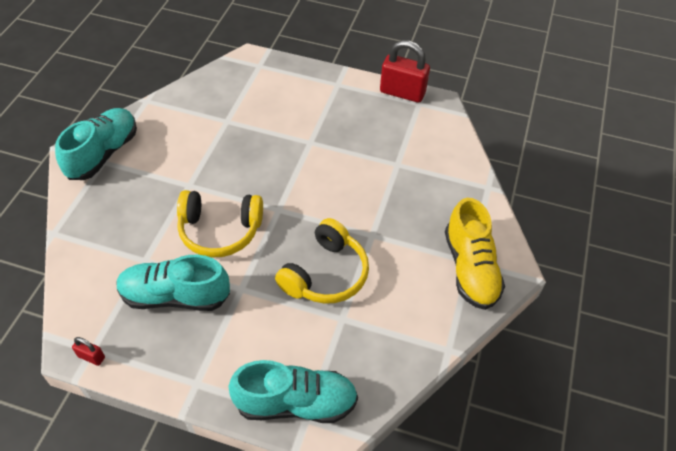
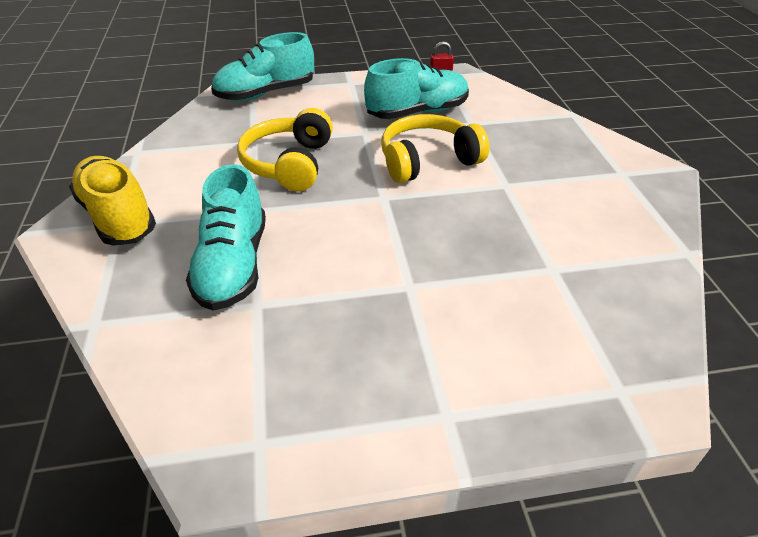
camera: 155 degrees right, 10 degrees down
(103, 154) = (634, 179): turquoise shoe -> turquoise shoe (233, 265)
(402, 92) = (305, 456): red padlock -> none

